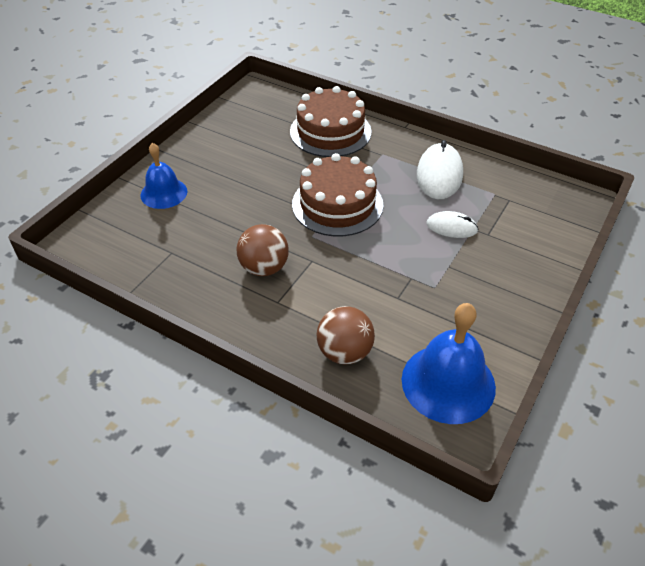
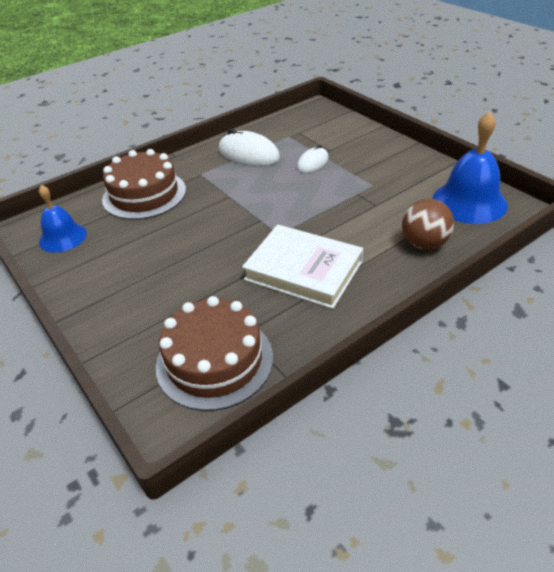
camera: 65 degrees left, 5 degrees down
(164, 193) = (142, 326): blue bell -> blue bell (62, 237)
(264, 268) = (303, 270): brown ball -> white book
(337, 204) = (247, 211): brown cake -> brown cake (214, 361)

